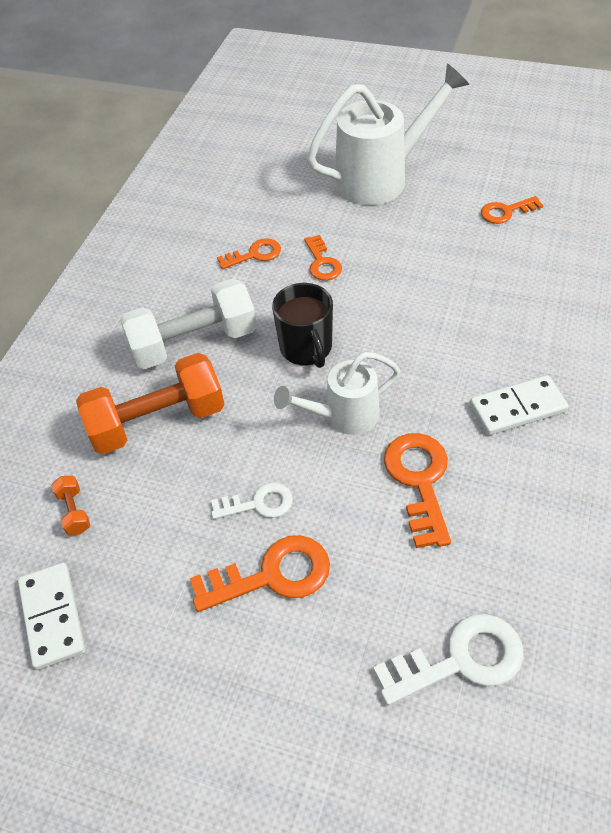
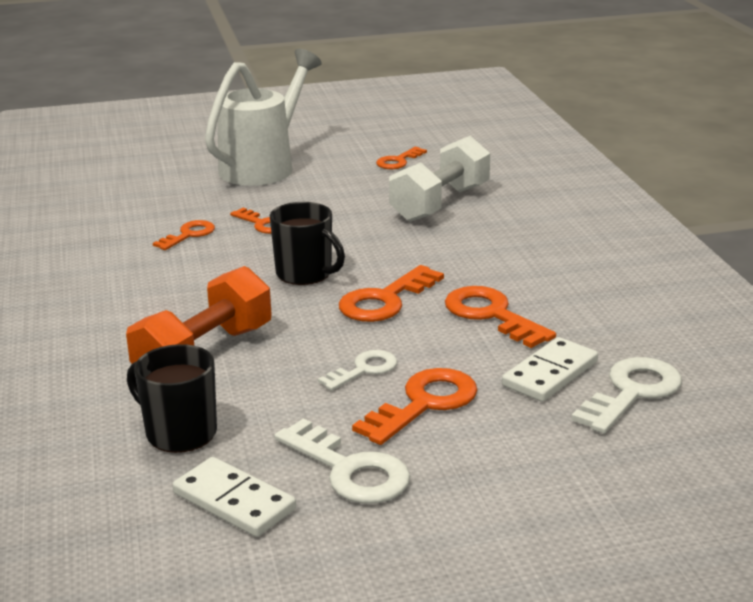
camera: 35 degrees left, 25 degrees down
(74, 511) = (179, 433): orange dumbbell -> black mug
(155, 628) = (349, 470): none -> white key
(194, 343) = (187, 299): white dumbbell -> white dumbbell (440, 203)
(344, 416) = (385, 300): white watering can -> orange key
(517, 408) = (526, 256): white domino -> white domino (550, 373)

